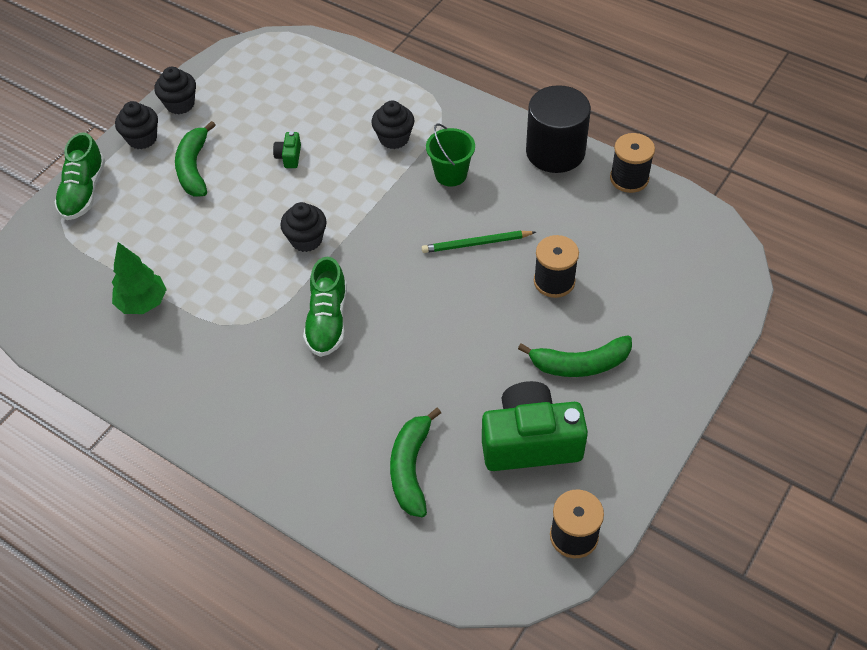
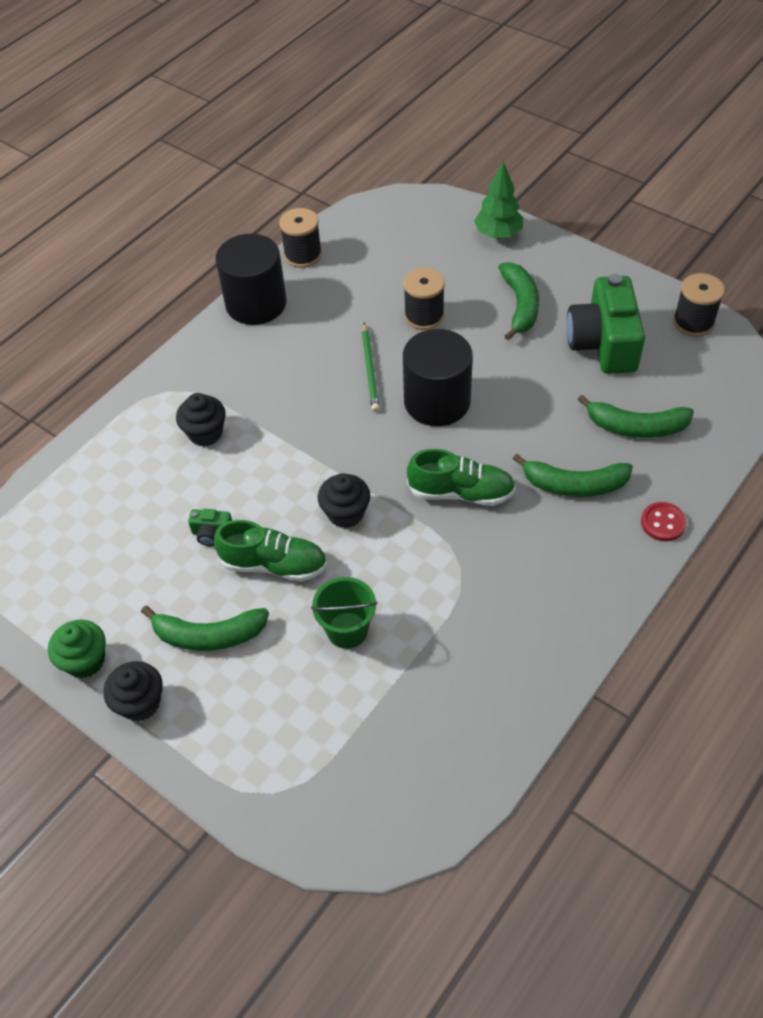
camera: 85 degrees left, 0 degrees up
(84, 192) = (225, 768): green shoe -> green shoe (274, 564)
(143, 303) = (424, 676): green tree -> green tree (498, 234)
(180, 104) = (85, 660): black cupcake -> green cupcake
(287, 486) = (663, 523): none -> red button
(335, 411) = (574, 485): none -> green banana
(438, 297) = (437, 401): none -> black cylinder
(451, 174) = (271, 386): green bucket -> green bucket (347, 630)

